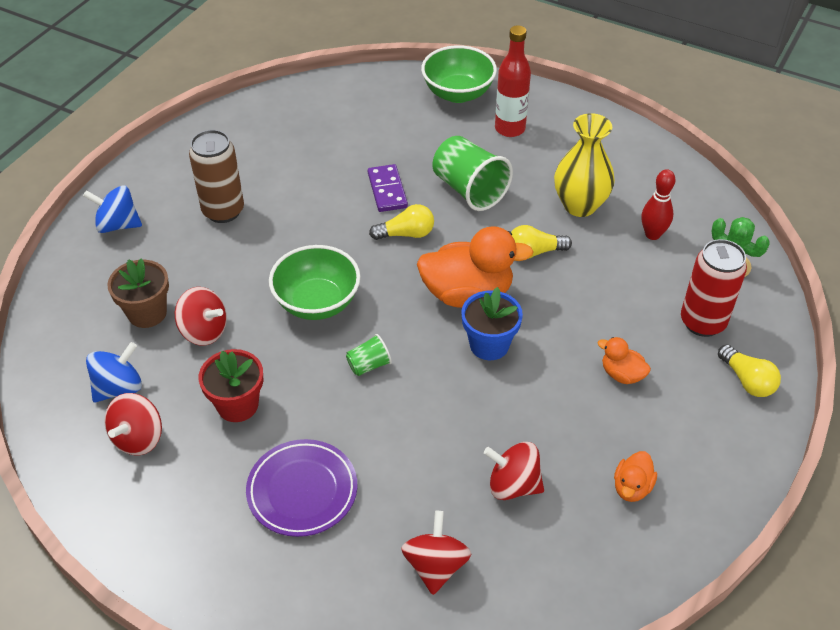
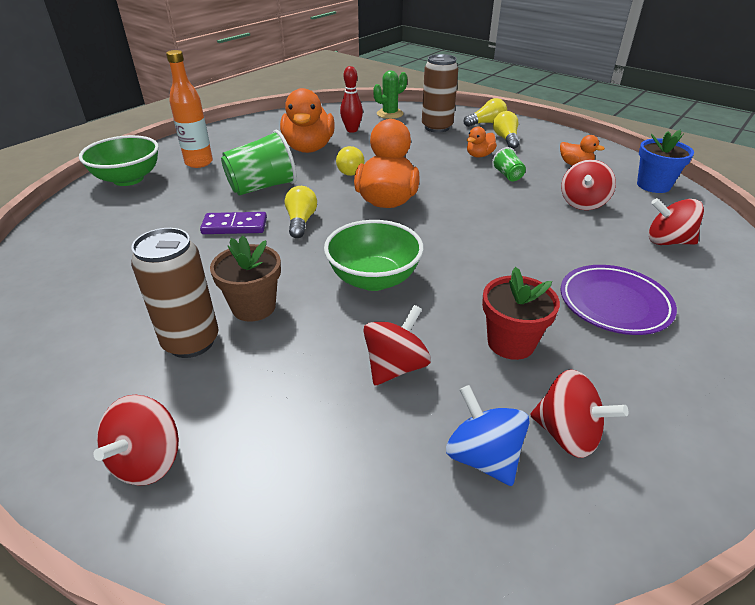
camera: 80 degrees left, 10 degrees down
(118, 225) = (148, 460): blue spinning top -> red spinning top
(147, 313) = (350, 423): brown flower pot -> brown flower pot (254, 307)
(369, 365) = (461, 255): green cup -> green cup (507, 175)
(489, 345) = (445, 197): blue flower pot -> blue flower pot (653, 185)
(510, 129) = (199, 163): red bottle -> orange bottle
(580, 205) = (309, 148): yellow vase -> orange duck
(693, 405) = (506, 139): none -> yellow light bulb
(702, 322) = (437, 127): red can -> brown can

